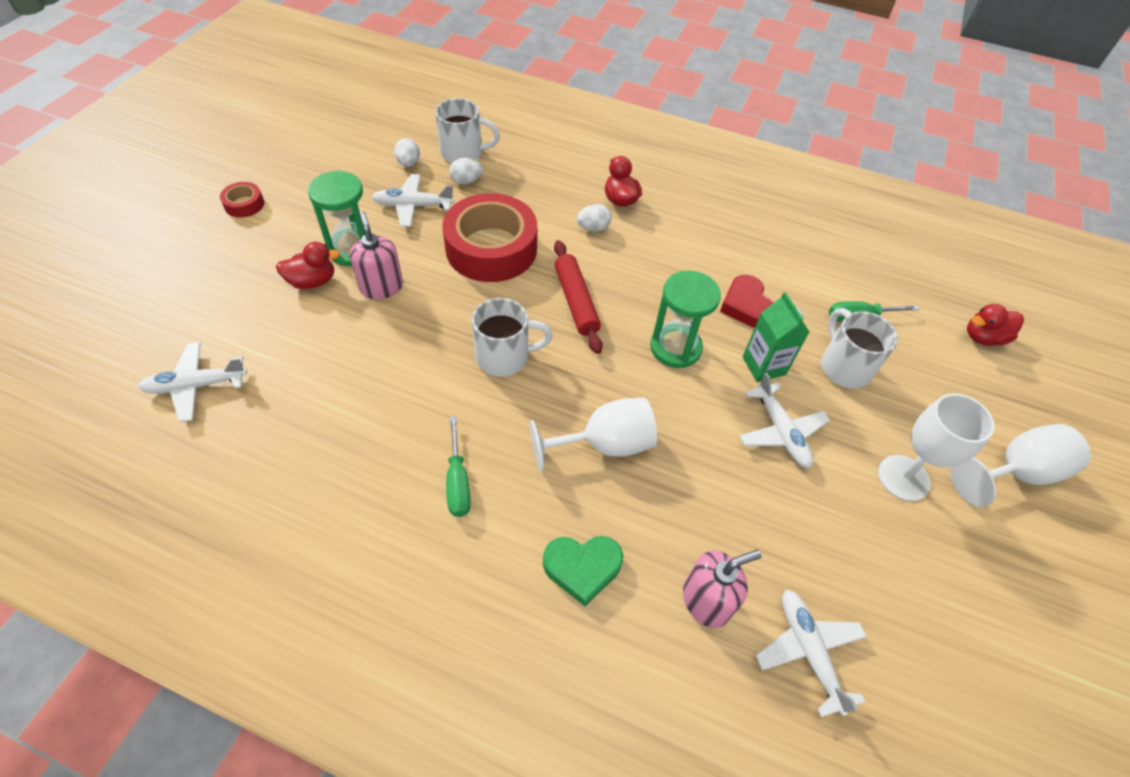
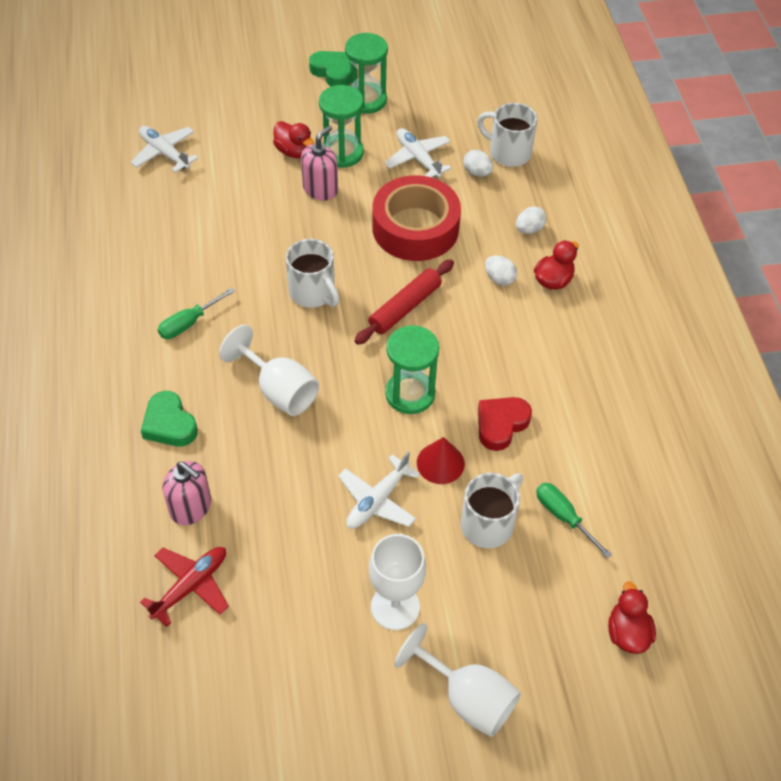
camera: 60 degrees right, 0 degrees up
(244, 204) = (333, 72): red tape -> green heart
(306, 201) = (366, 100): none -> green hourglass
(408, 163) = (463, 128): white egg -> white egg (529, 229)
(463, 153) = (508, 152): white mug -> white mug turned 150 degrees clockwise
(763, 366) = (440, 463): green carton -> red cone
(808, 651) = (191, 586): white plane -> red plane
(983, 337) = (627, 633): red duck -> red duck turned 45 degrees clockwise

